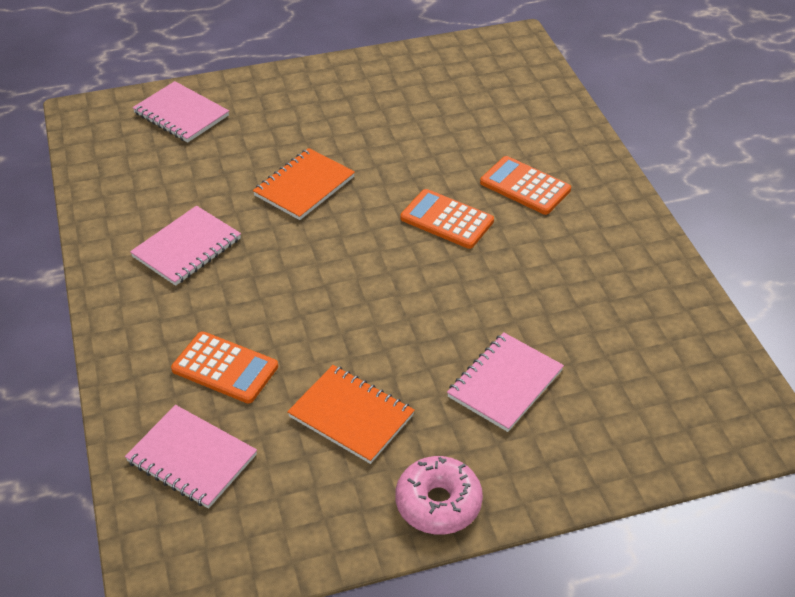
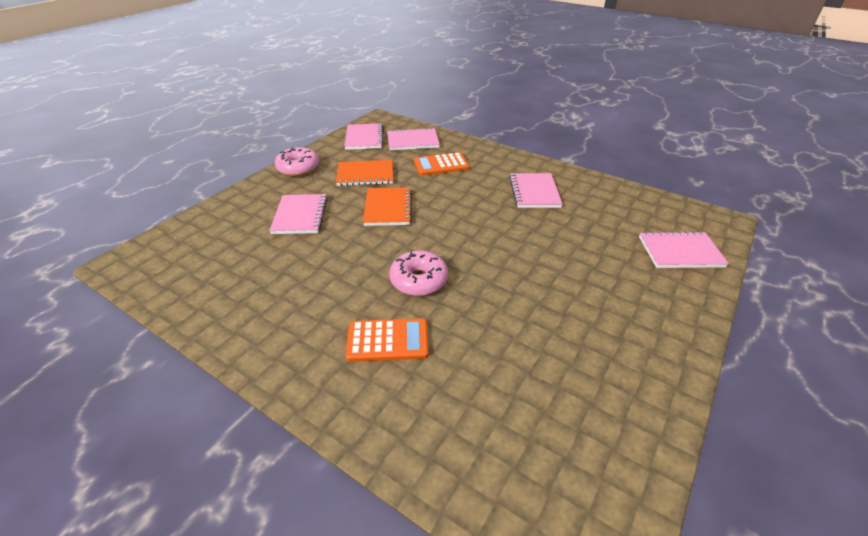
camera: 140 degrees right, 5 degrees down
(257, 526) = (364, 138): none -> pink notebook
(304, 186) = (533, 251): orange notebook -> orange notebook (388, 208)
(446, 220) = (419, 280): orange calculator -> pink donut

